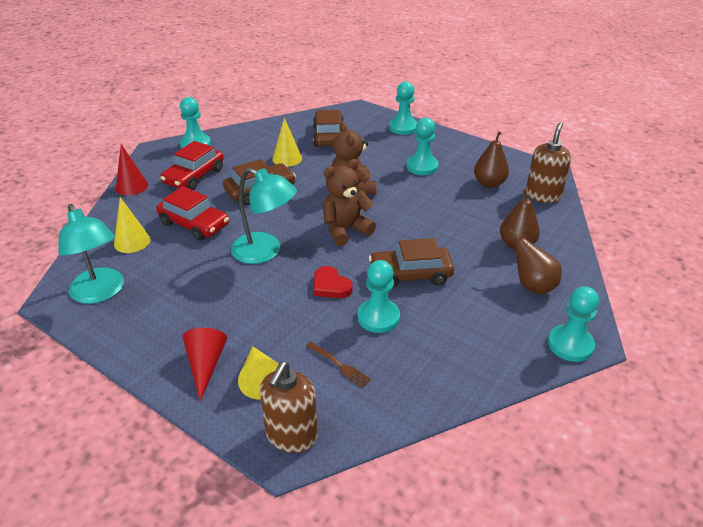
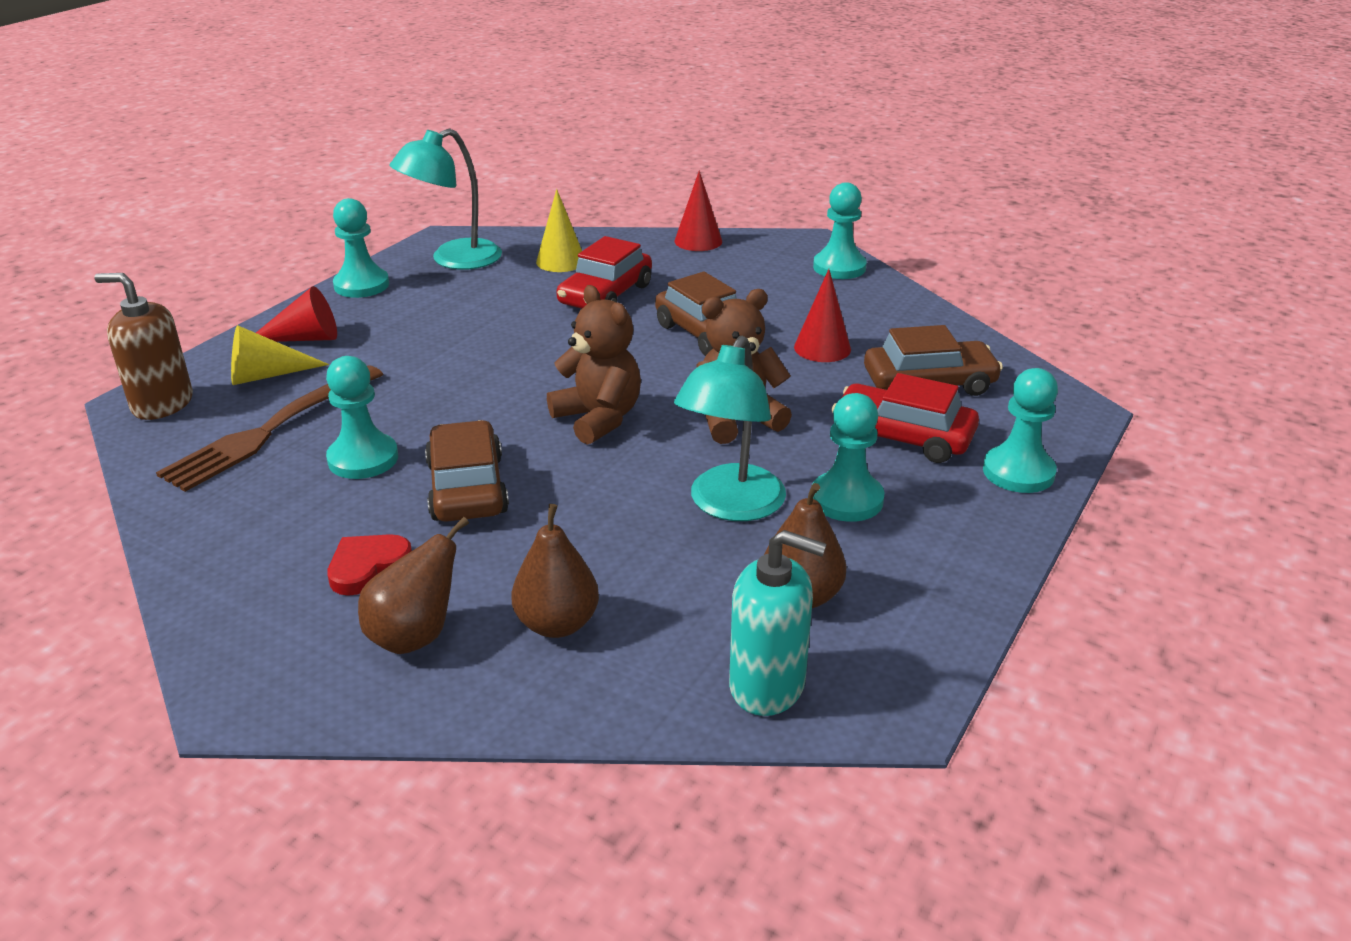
camera: 85 degrees right, 5 degrees down
(194, 176) = (738, 279): red car -> red car (902, 437)
(265, 252) = (536, 354): turquoise lamp -> turquoise lamp (730, 506)
(287, 159) = (822, 348): yellow cone -> red cone
(330, 286) = (447, 413): red heart -> red heart (368, 567)
(339, 365) = (270, 430): brown fork -> brown fork, size x2.22
(543, 195) = (767, 685): brown soap dispenser -> turquoise soap dispenser
(570, 345) = (236, 671): turquoise pawn -> turquoise pawn (361, 285)

